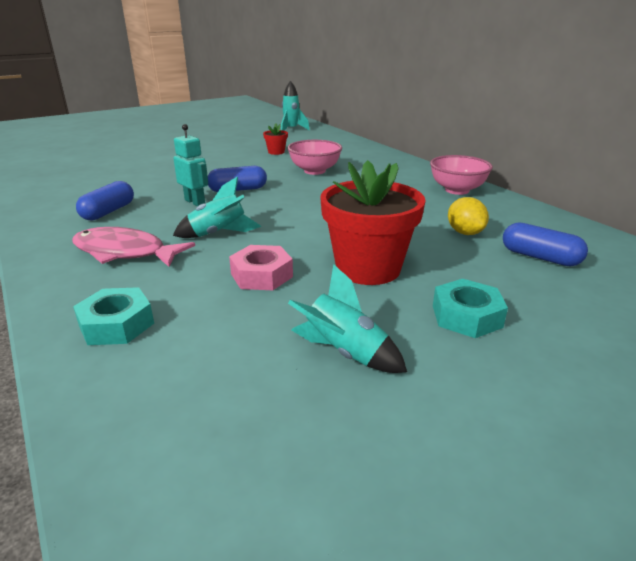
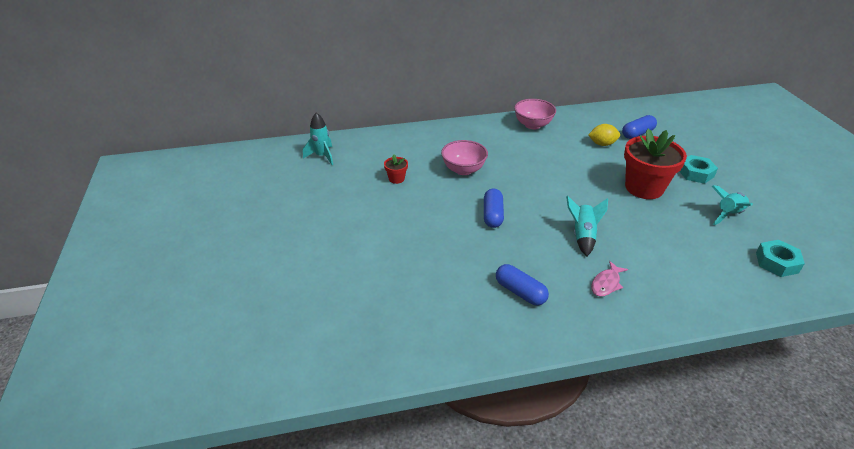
camera: 70 degrees left, 10 degrees up
(117, 324) = (705, 288): turquoise nut -> turquoise nut (776, 262)
(125, 252) = (606, 283): pink fish -> pink fish, size x0.58
(195, 202) = (514, 241): turquoise robot -> none
(261, 275) = (648, 227): pink nut -> none

